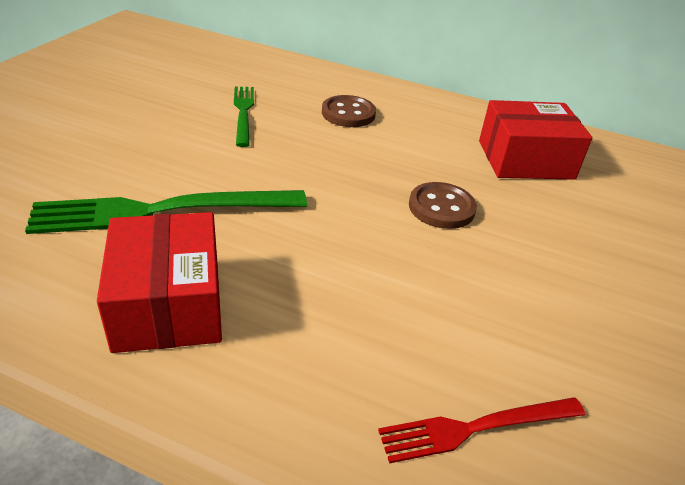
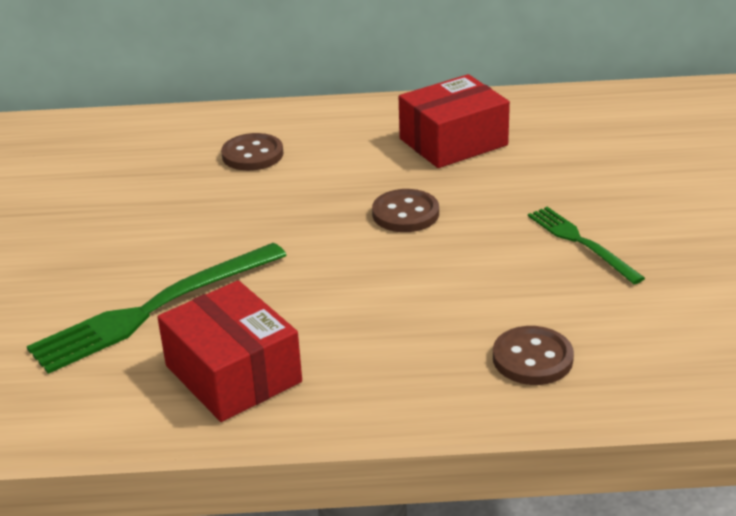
camera: 20 degrees left, 5 degrees down
(243, 113) = (145, 192): green fork -> green fork (582, 243)
(477, 427) = (532, 358): red fork -> brown button

